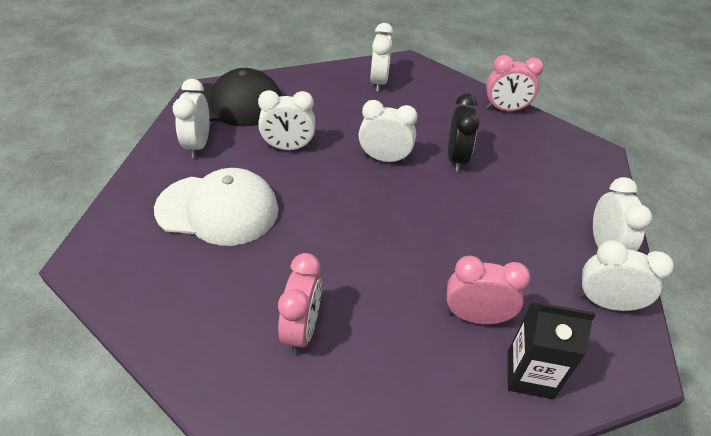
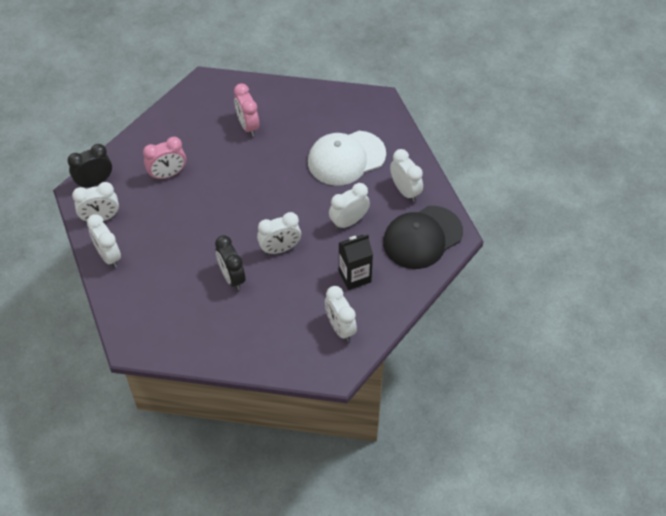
camera: 150 degrees right, 10 degrees up
(505, 109) = (220, 356): pink clock -> none
(529, 374) = (130, 161): black carton -> black carton (354, 276)
(604, 369) = (95, 182): none -> black clock

